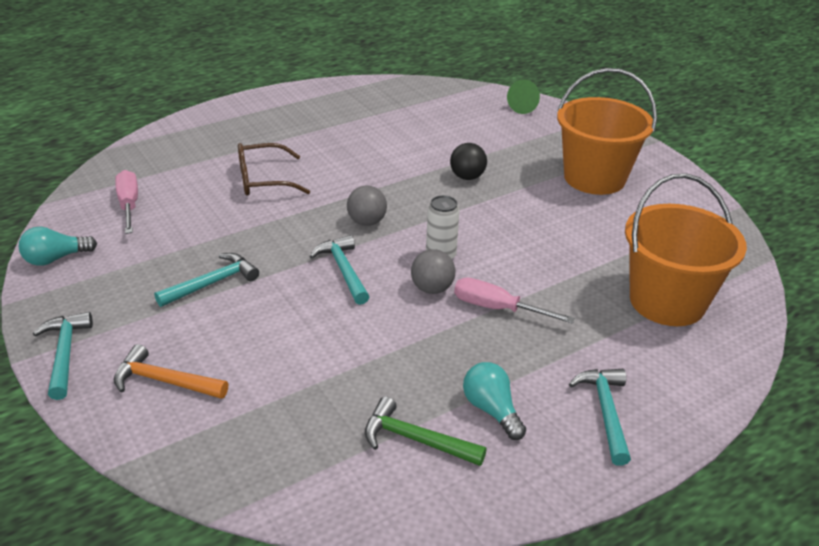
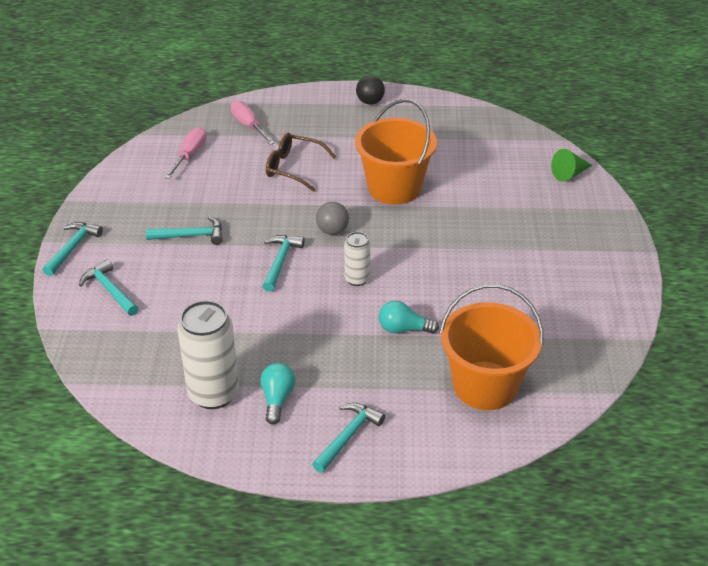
camera: 35 degrees right, 5 degrees up
(55, 259) = (116, 179): turquoise light bulb -> turquoise light bulb (403, 329)
(164, 381) = (109, 290): orange hammer -> turquoise hammer
(415, 439) = (213, 393): green hammer -> white can
(432, 289) = (325, 301): grey ball -> none
(467, 177) = (446, 222): black ball -> black ball (370, 102)
(497, 308) = (354, 334): pink screwdriver -> pink screwdriver (248, 125)
(594, 178) = (551, 263): orange bucket -> orange bucket (394, 188)

